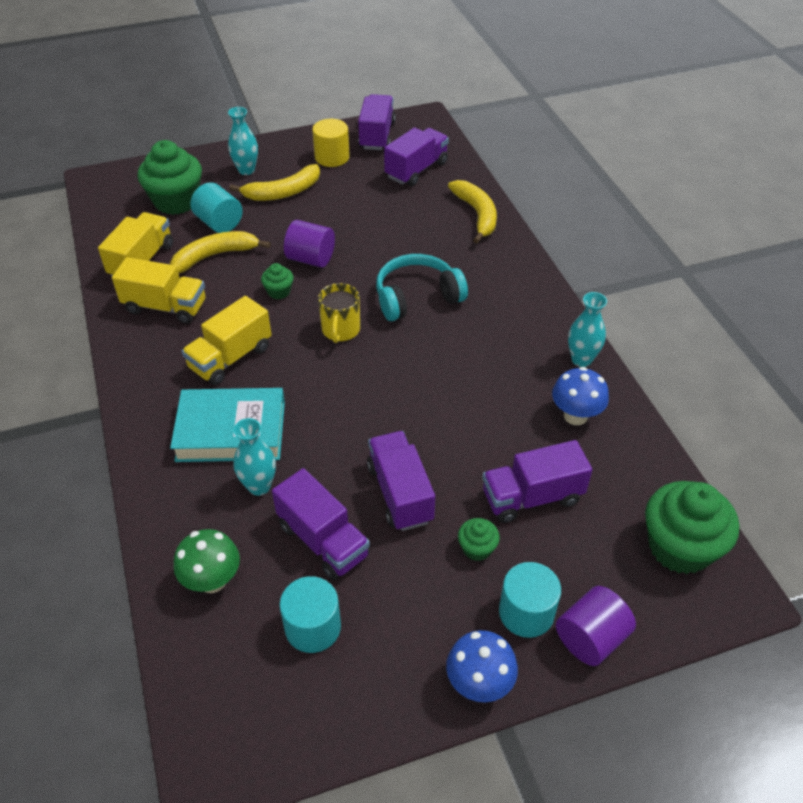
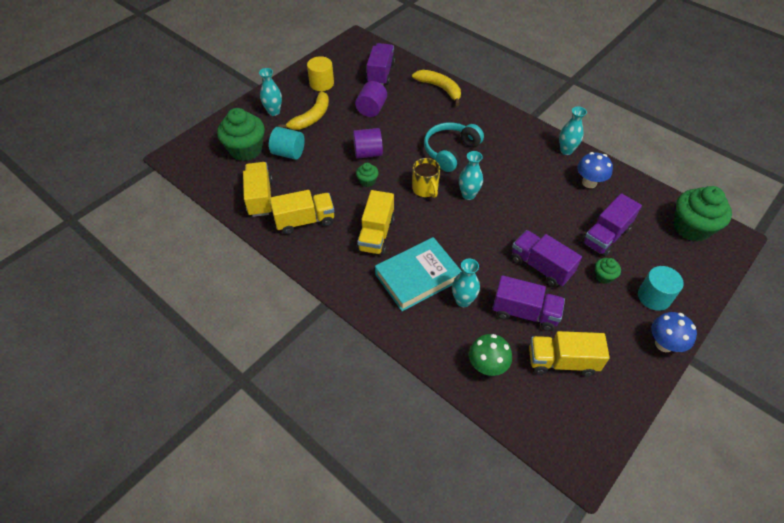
camera: 30 degrees left, 5 degrees up
(215, 256) = (306, 175): yellow banana -> none
(313, 627) = (562, 361): turquoise cylinder -> yellow truck
(377, 135) = (337, 60): purple truck -> none
(389, 360) = (468, 195): none -> turquoise vase
(590, 638) = (692, 293): purple cylinder -> purple cylinder (371, 109)

